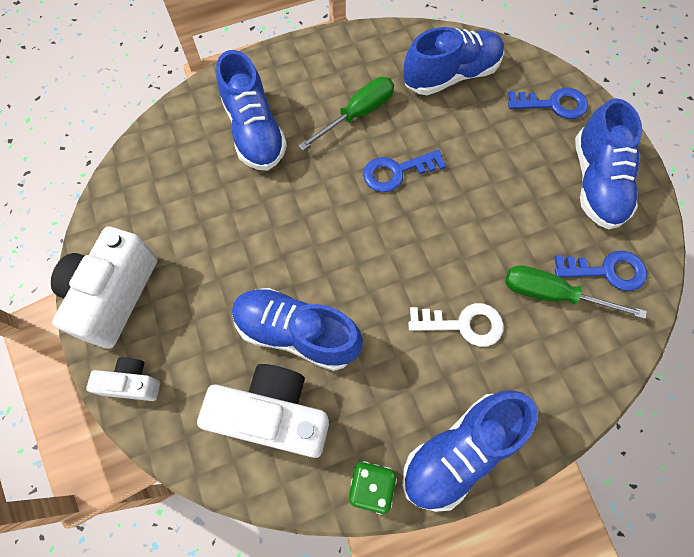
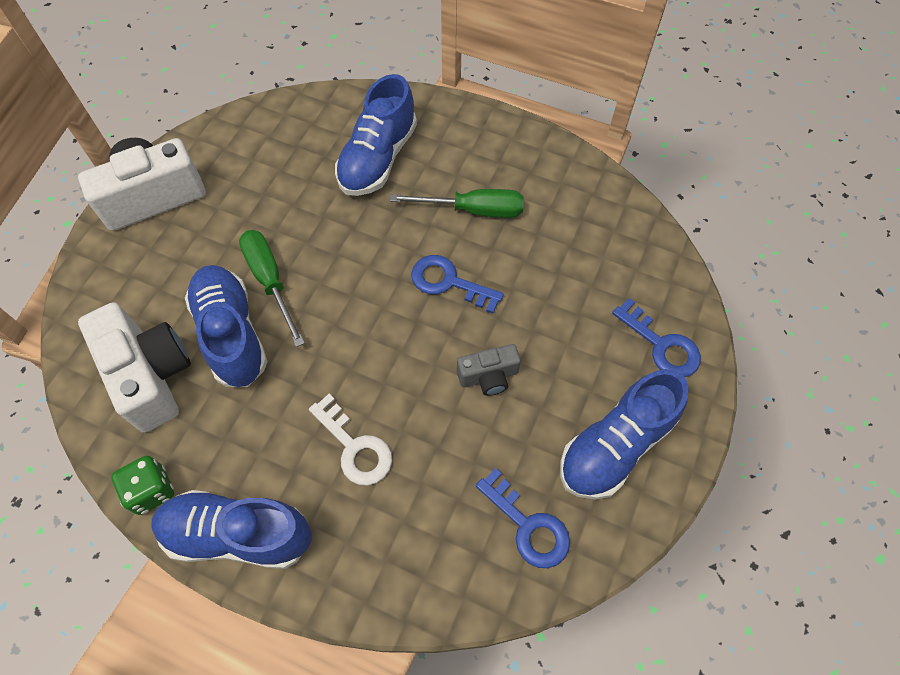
camera: 45 degrees right, 5 degrees down
(132, 383) = (96, 266): white camera -> none
(450, 76) = (593, 242): blue shoe -> none
(486, 207) = (488, 376): none -> grey camera
(552, 294) = (455, 496): green screwdriver -> green screwdriver (270, 281)

